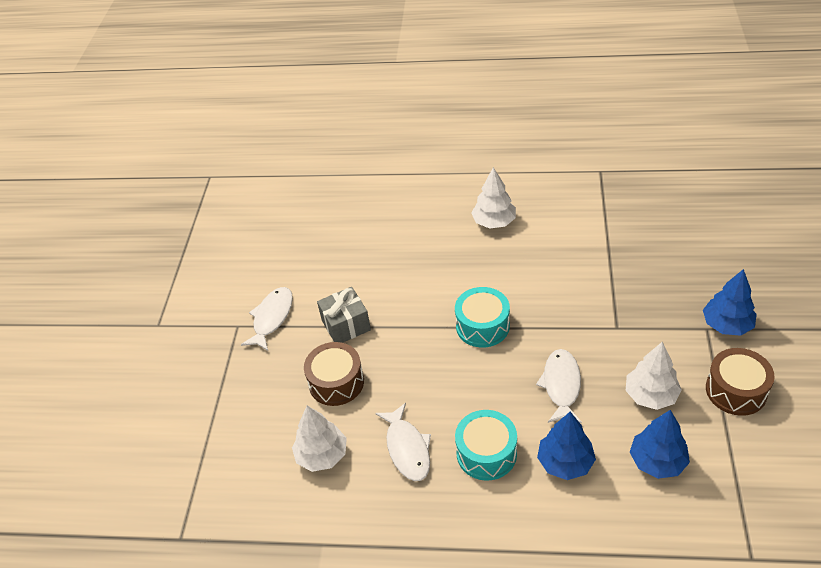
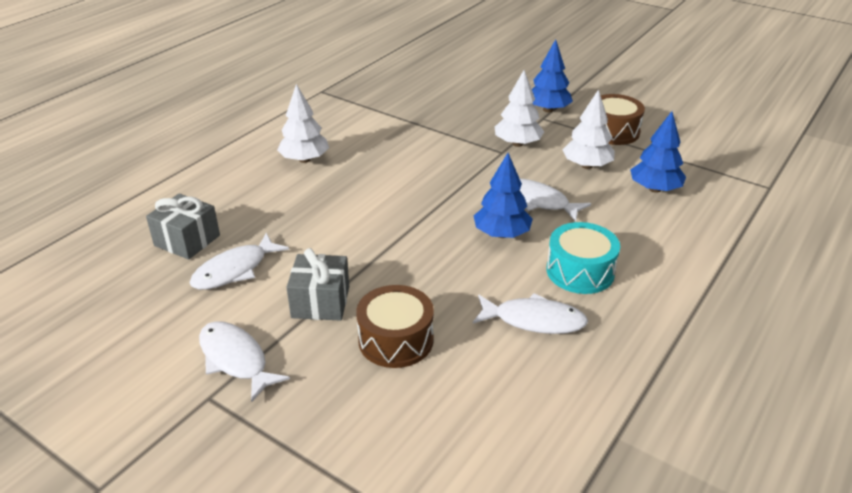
camera: 65 degrees left, 10 degrees down
(322, 455) = (491, 391): white tree -> white tree (517, 144)
(346, 267) = (235, 270): none -> white fish
(357, 227) = (187, 240): none -> grey gift
(482, 326) = (425, 215): turquoise drum -> none
(565, 462) = (623, 232): blue tree -> blue tree (501, 234)

